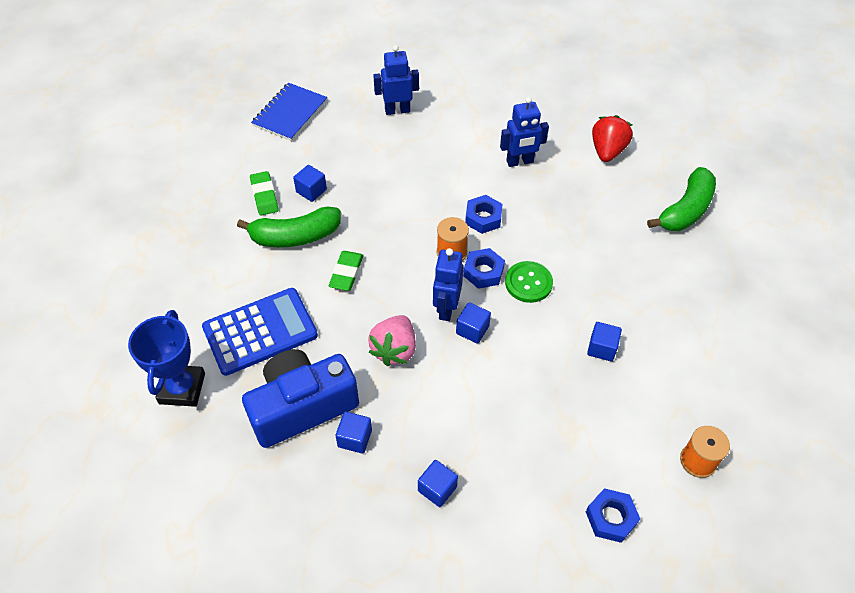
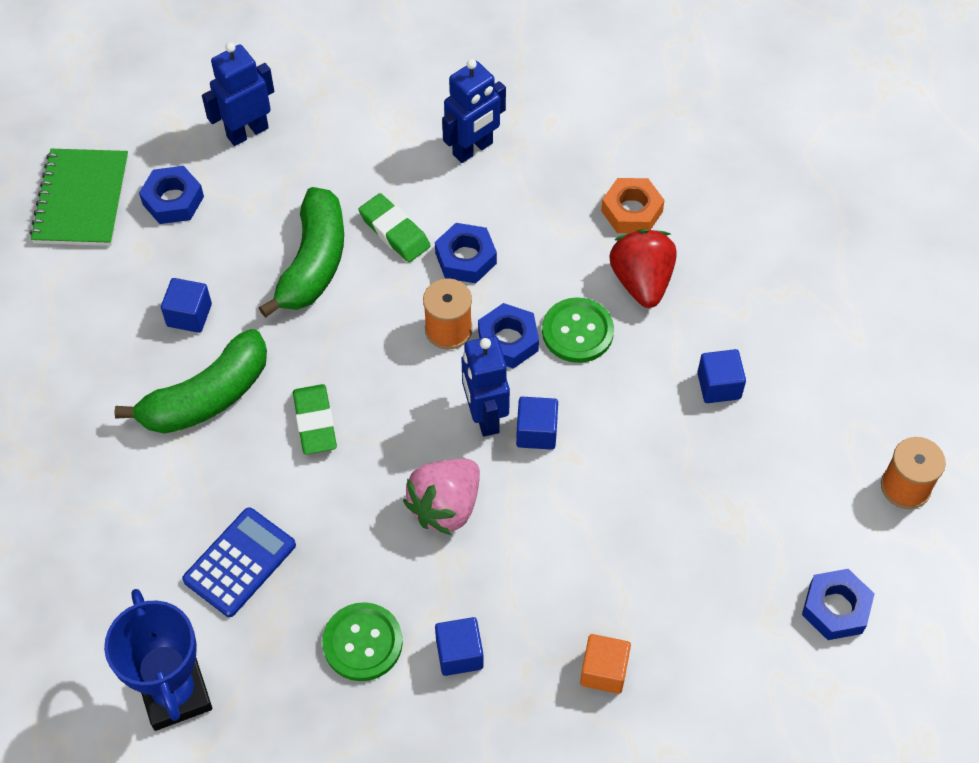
camera: 25 degrees left, 5 degrees up
(260, 332) = (240, 562): blue calculator -> blue calculator, size x0.64
(264, 196) = (121, 352): green eraser -> green eraser (394, 231)
(290, 113) = (81, 200): blue notebook -> green notebook
(302, 406) = (362, 643): blue camera -> green button
(337, 130) = (173, 200): none -> blue nut
(394, 350) = (445, 506): pink strawberry -> pink strawberry turned 45 degrees clockwise
(437, 489) = (604, 671): blue cube -> orange cube
(598, 228) = (632, 211): none -> orange nut
(607, 151) = (587, 84): red strawberry -> red strawberry (641, 281)
(685, 210) = (735, 137): green banana -> green banana (313, 262)

